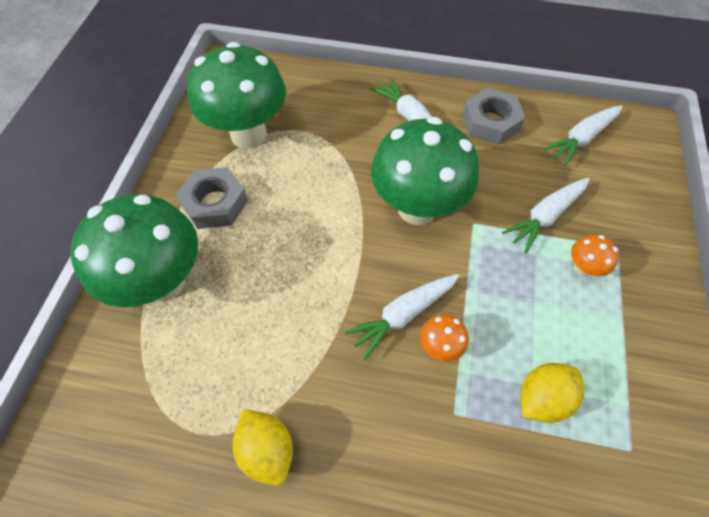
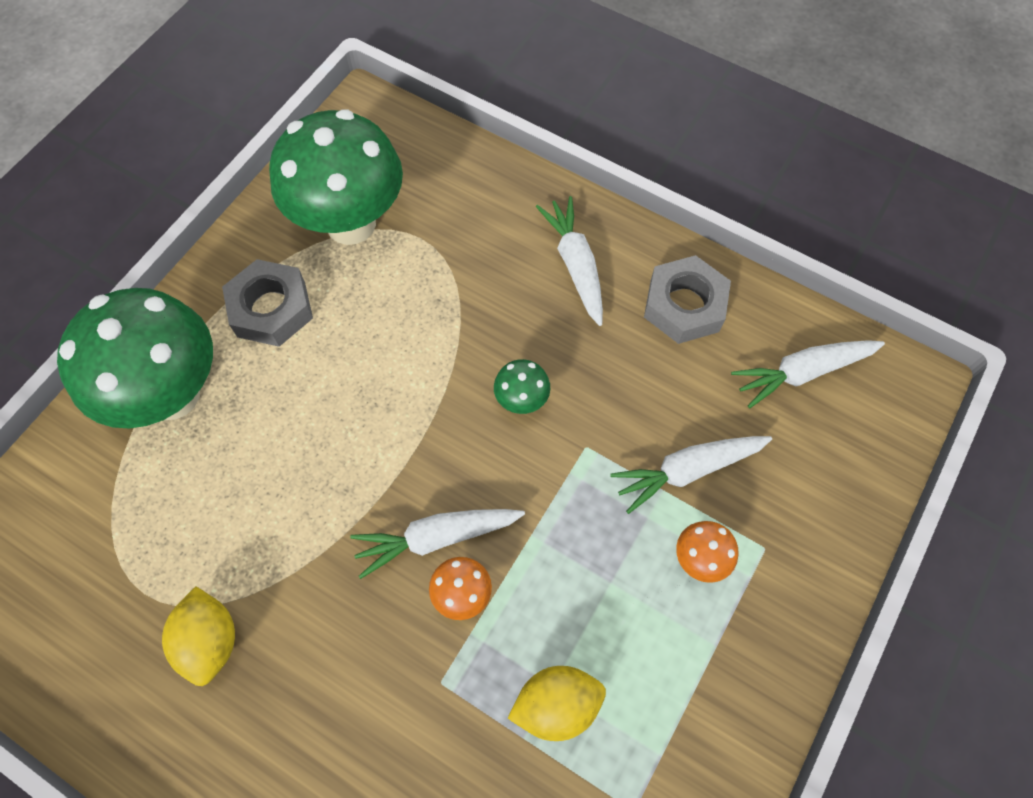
camera: 20 degrees right, 5 degrees up
(417, 208) = (521, 400): green mushroom -> green mushroom, size x0.41

